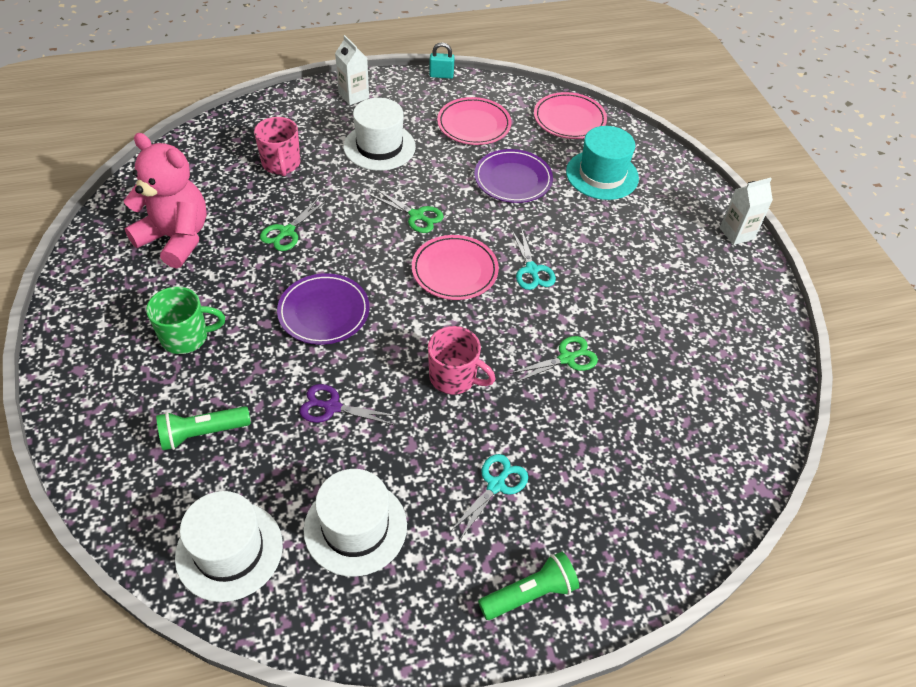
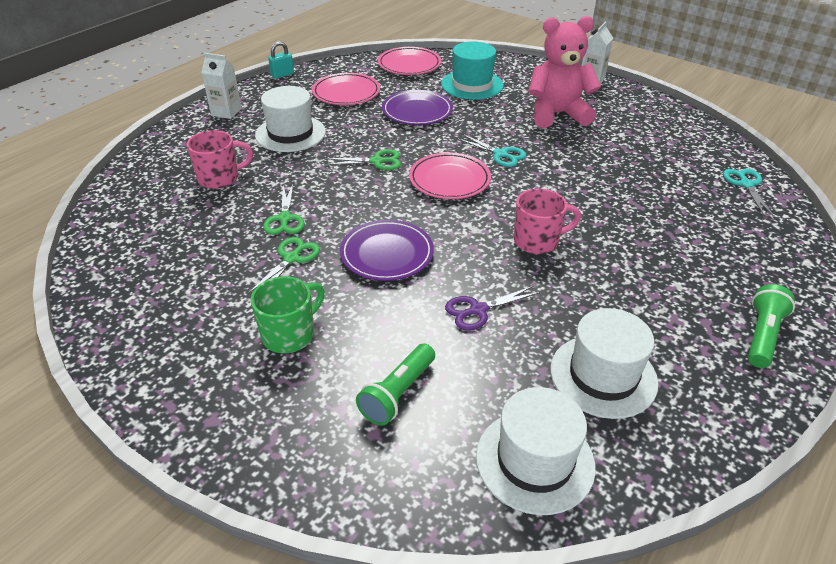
camera: 35 degrees left, 10 degrees down
(176, 238) = (185, 271): pink teddy bear -> pink teddy bear (557, 114)
(281, 164) = (220, 178): pink mug -> pink mug turned 60 degrees counterclockwise
(496, 485) = (653, 287): turquoise scissors -> turquoise scissors (746, 184)
(566, 358) = (591, 191): green scissors -> green scissors (291, 258)

